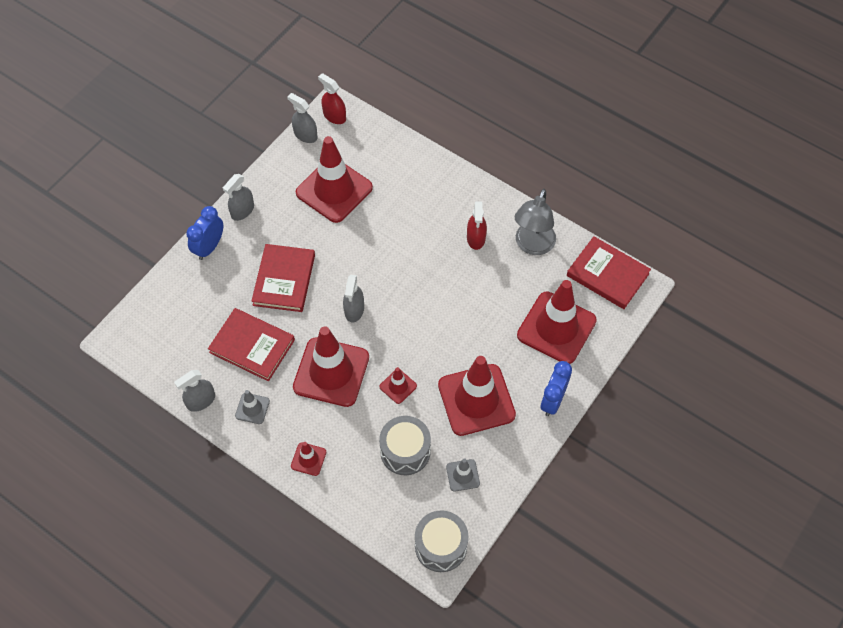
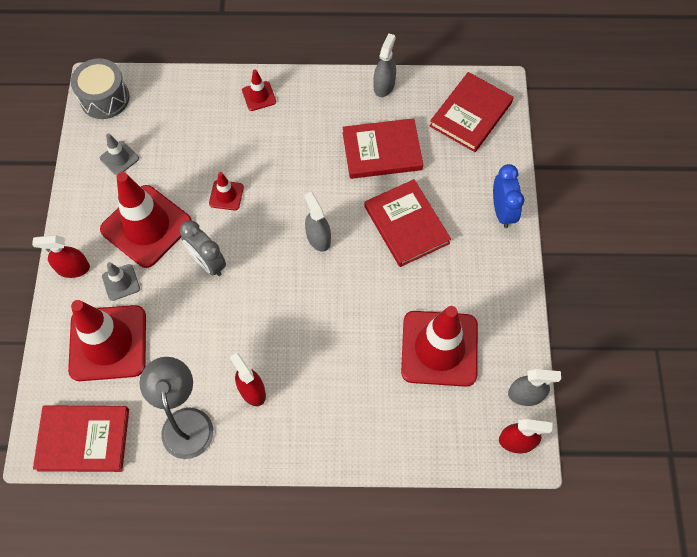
camera: 145 degrees right, 5 degrees up
(159, 332) = (470, 114): none -> red book
(242, 211) = (507, 266): grey spray bottle -> none
(252, 408) = (337, 105): grey traffic cone -> grey traffic cone (121, 282)
(331, 372) = (295, 171): red traffic cone -> none
(405, 451) = (182, 148): grey drum -> none
(448, 342) = (207, 262): none -> grey clock
(552, 401) = (73, 268): blue clock -> red spray bottle

